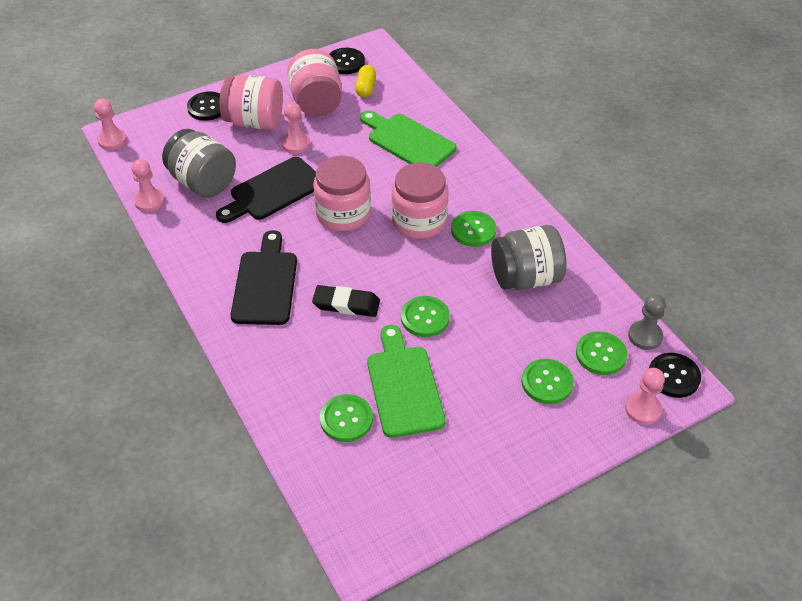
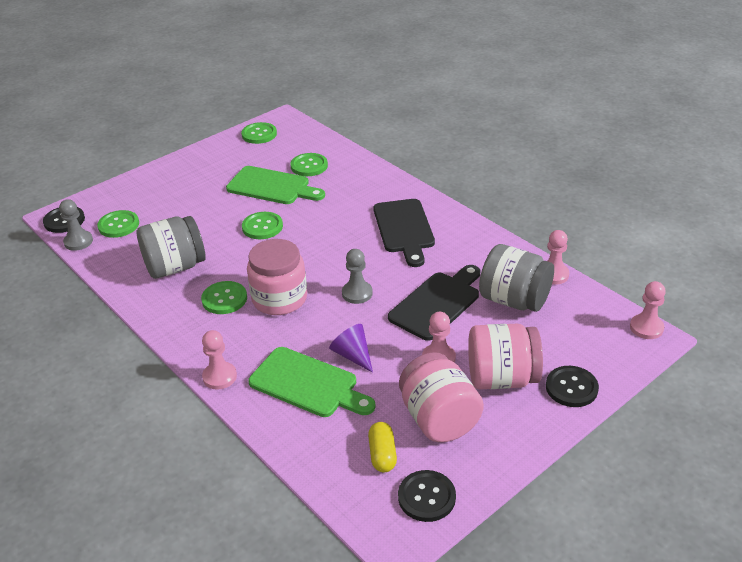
camera: 170 degrees right, 10 degrees down
(343, 214) = (357, 293): pink jar -> grey pawn
(346, 304) = (330, 226): black eraser -> none
(365, 157) = (352, 355): none -> purple cone
(404, 386) = (272, 187): green cutting board -> green cutting board turned 45 degrees counterclockwise
(547, 382) = (164, 203): green button -> green button (259, 134)
(643, 409) = (95, 200): pink pawn -> pink pawn (219, 377)

